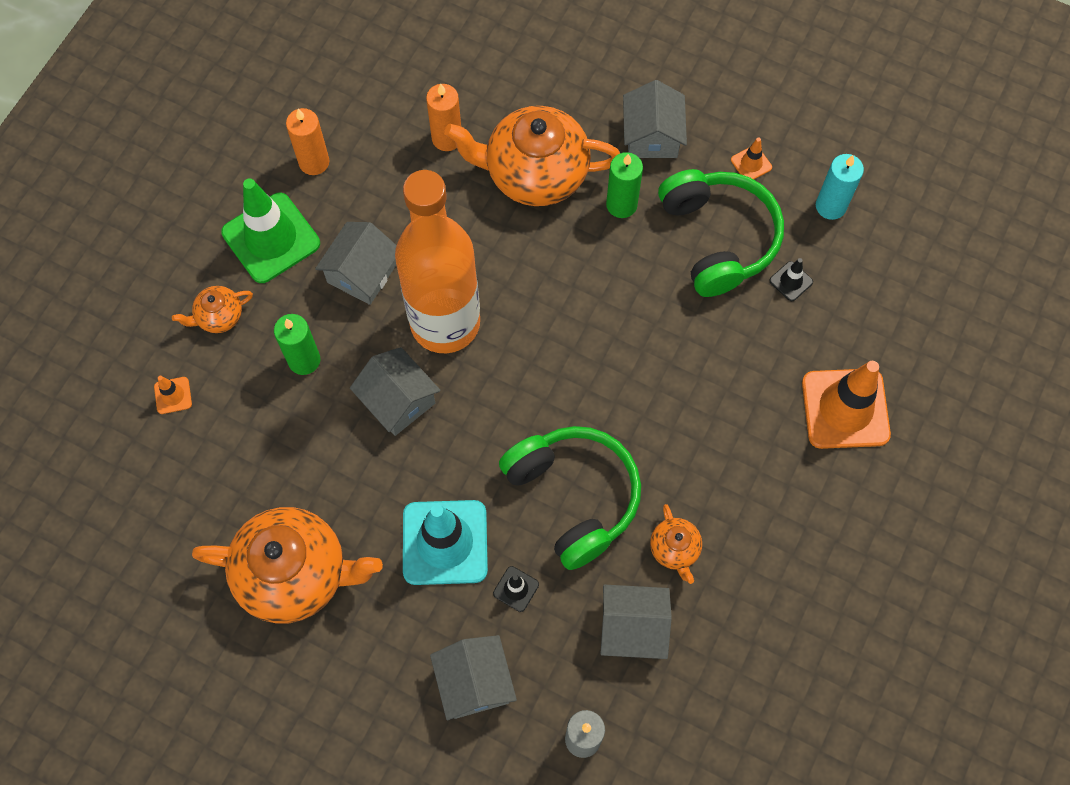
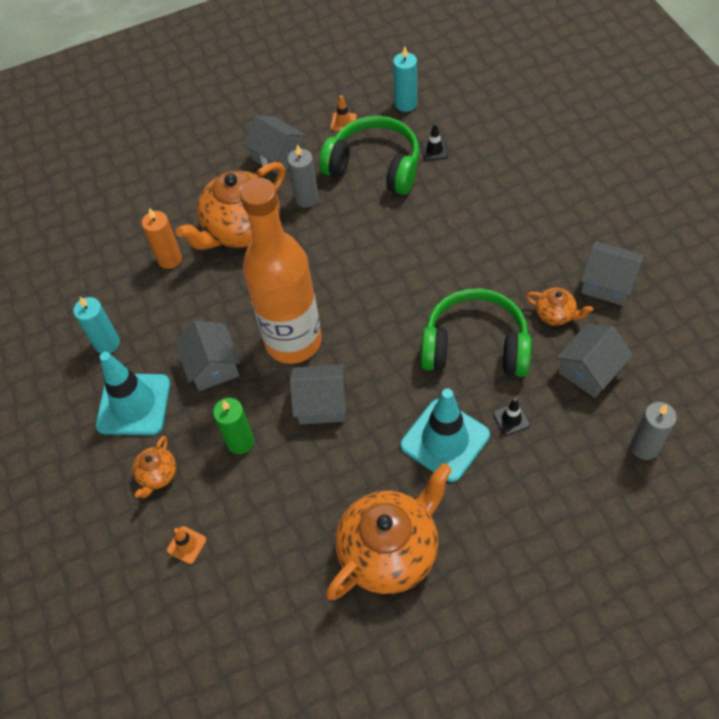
camera: 45 degrees left, 10 degrees down
(271, 238) = (134, 404): green traffic cone -> turquoise traffic cone
(314, 162) = (107, 343): orange candle -> turquoise candle
(474, 682) = (557, 486): grey house -> grey house (607, 283)
(621, 205) = (306, 198): green candle -> grey candle
(845, 409) = (536, 175): orange traffic cone -> none

